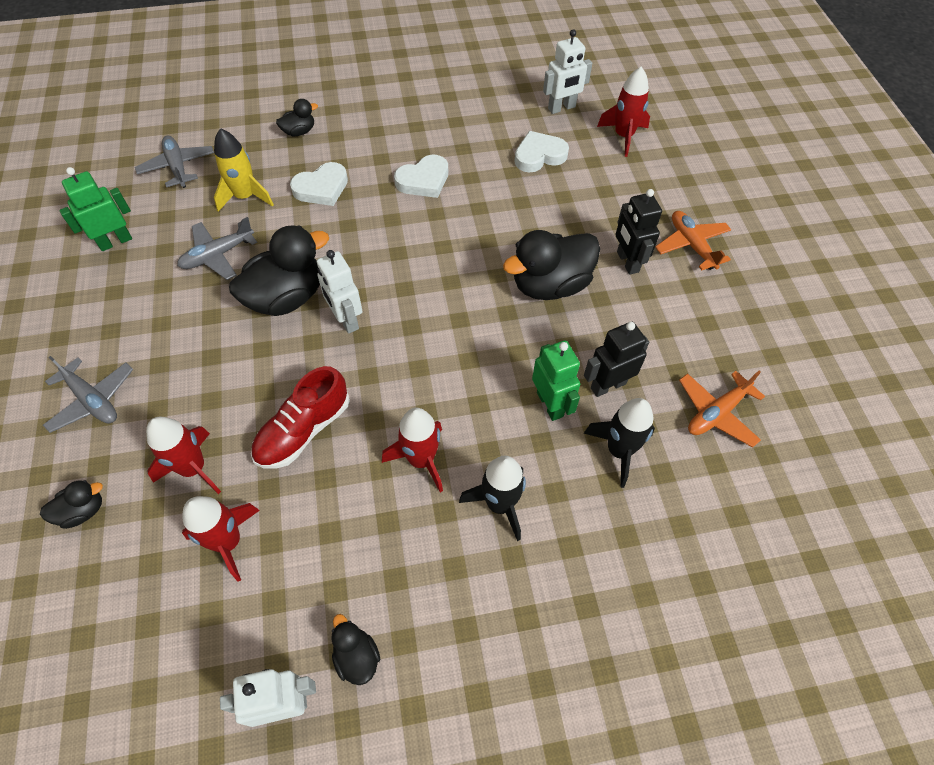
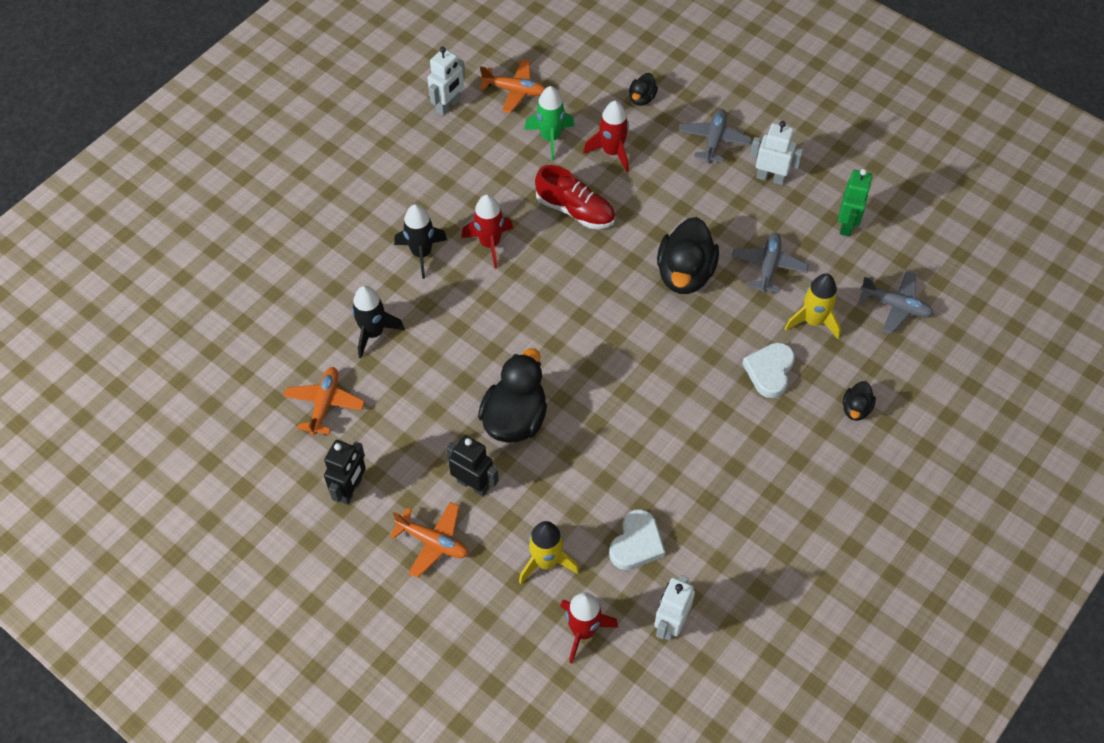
camera: 140 degrees right, 0 degrees up
(92, 400) = (714, 140): grey plane -> grey plane turned 105 degrees clockwise
(187, 654) = (514, 90): none -> orange plane
(228, 542) = (550, 138): red rocket -> green rocket
(303, 430) = (575, 210): red shoe -> red shoe turned 120 degrees clockwise
(346, 320) = (628, 288): white robot -> white robot (770, 178)
(356, 656) = (432, 142): black duck -> none
(423, 180) = (702, 440): white heart -> none
(550, 404) = (440, 331): green robot -> none
(608, 385) = (412, 371): black robot -> black robot (350, 490)
(614, 183) = (546, 562): none -> yellow rocket

